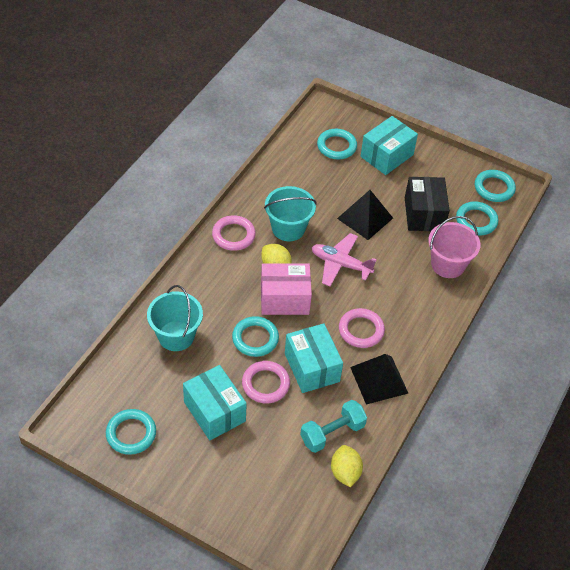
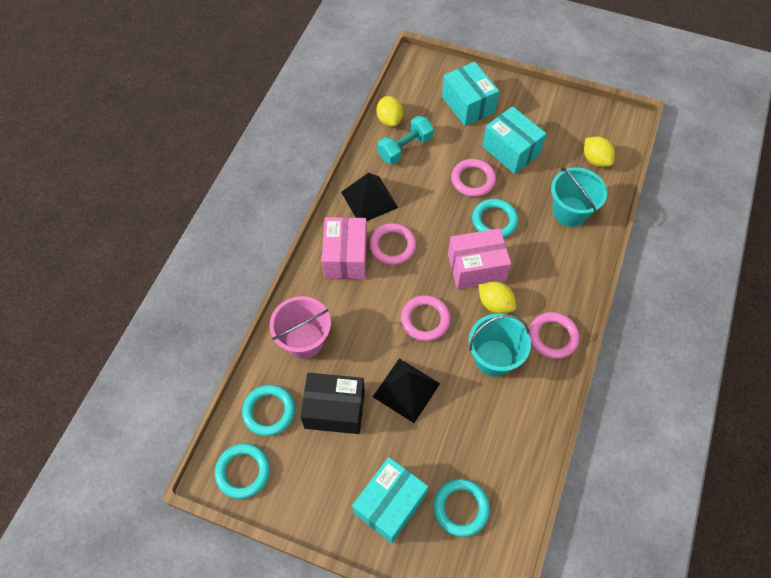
camera: 175 degrees right, 10 degrees up
(126, 386) = (595, 160): none -> yellow lemon
(131, 433) = (573, 123): turquoise ring -> none
(312, 367) = (434, 201): turquoise box -> turquoise box (468, 104)
(340, 264) = (425, 319): pink plane -> pink ring
(407, 327) = (346, 257): none -> pink box
(424, 214) = (334, 409): black box -> black box turned 75 degrees counterclockwise

